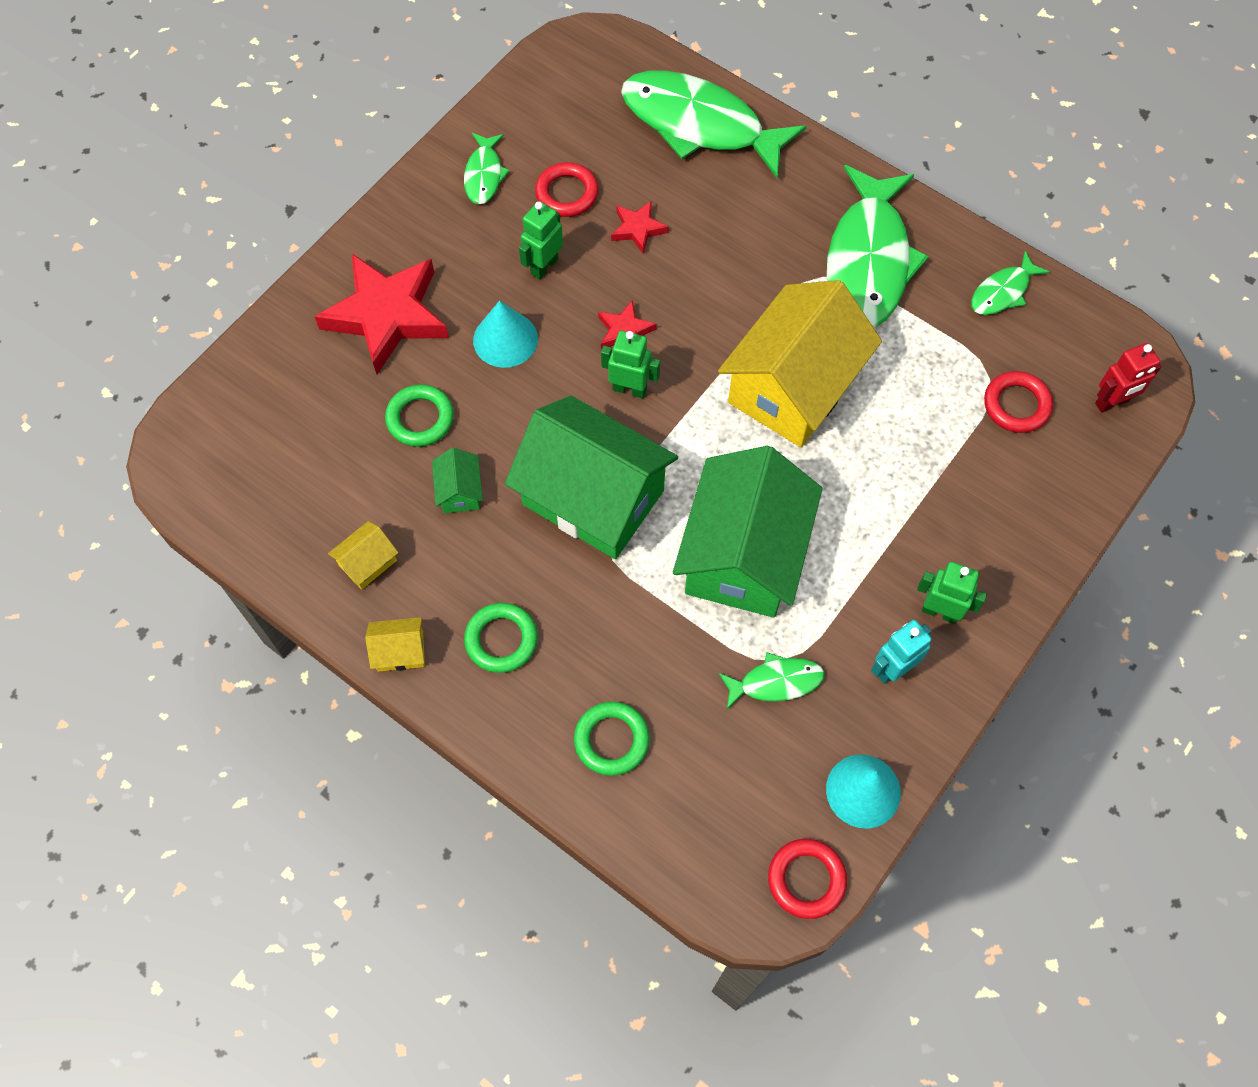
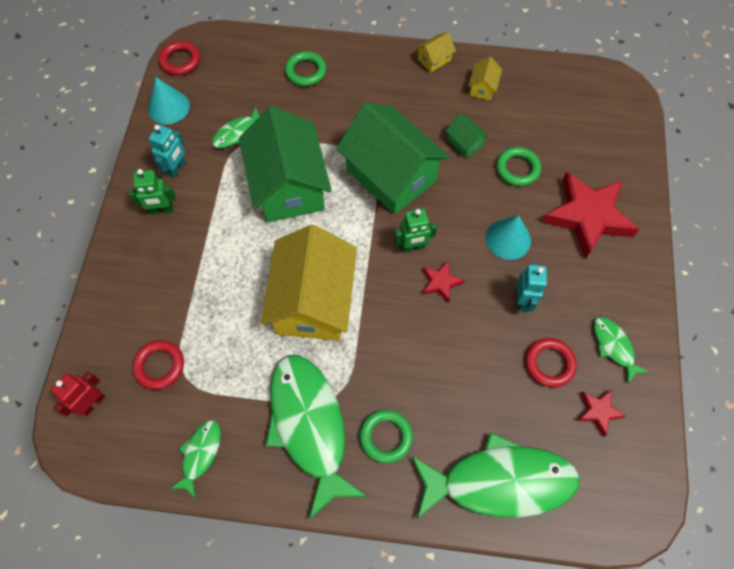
camera: 150 degrees right, 0 degrees up
(501, 640) = (389, 87): green ring -> green ring (386, 437)
(544, 266) = (522, 300): green robot -> turquoise robot
(593, 497) = (391, 175): green house -> green house turned 45 degrees clockwise
(638, 229) = (483, 362): red star -> red star (598, 411)

